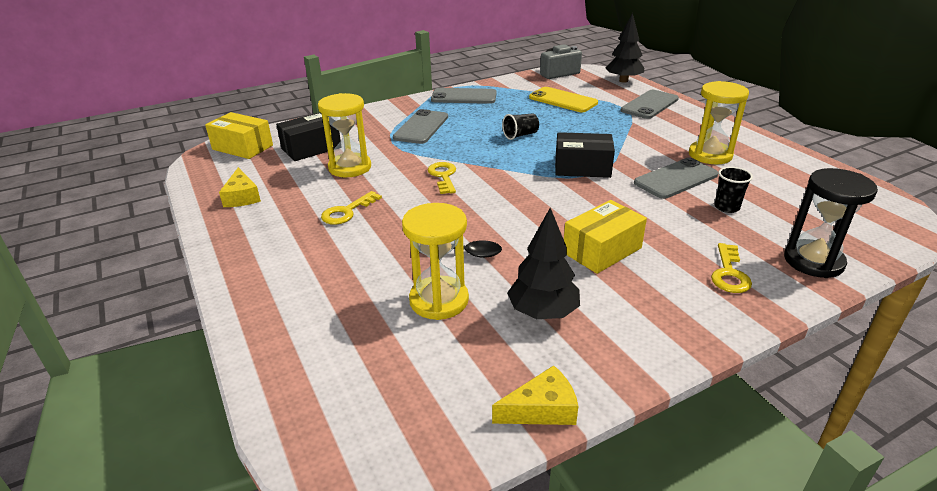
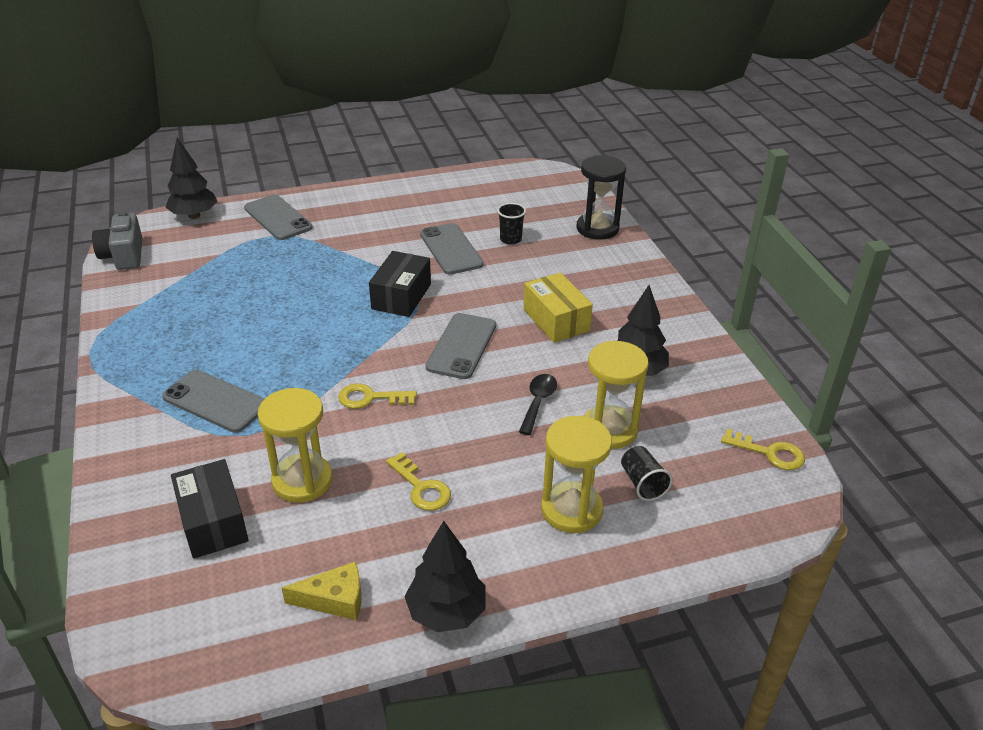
camera: 80 degrees left, 5 degrees up
(222, 239) = (446, 612): none -> black tree
(242, 147) = (154, 612): yellow box -> none
(464, 97) = (137, 349): grey phone -> grey phone (461, 346)
(520, 135) = (297, 322): black cup -> black cup (642, 483)
(542, 409) = (743, 393): yellow cheese -> none
(563, 100) = (218, 271): yellow phone -> none
(710, 155) = (415, 218): yellow hourglass -> yellow hourglass (571, 510)
(729, 273) = (604, 268): yellow key -> yellow key (769, 453)

